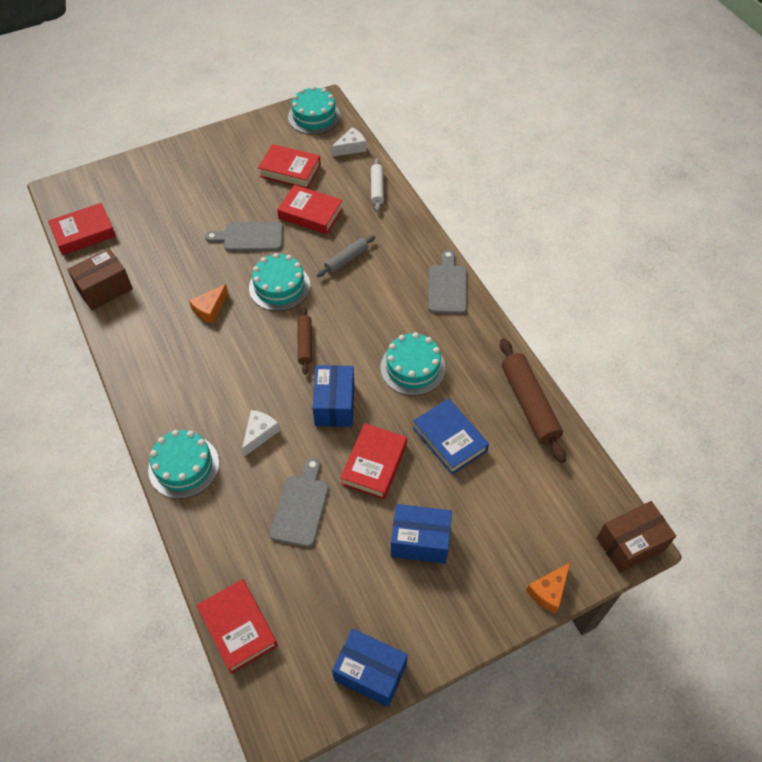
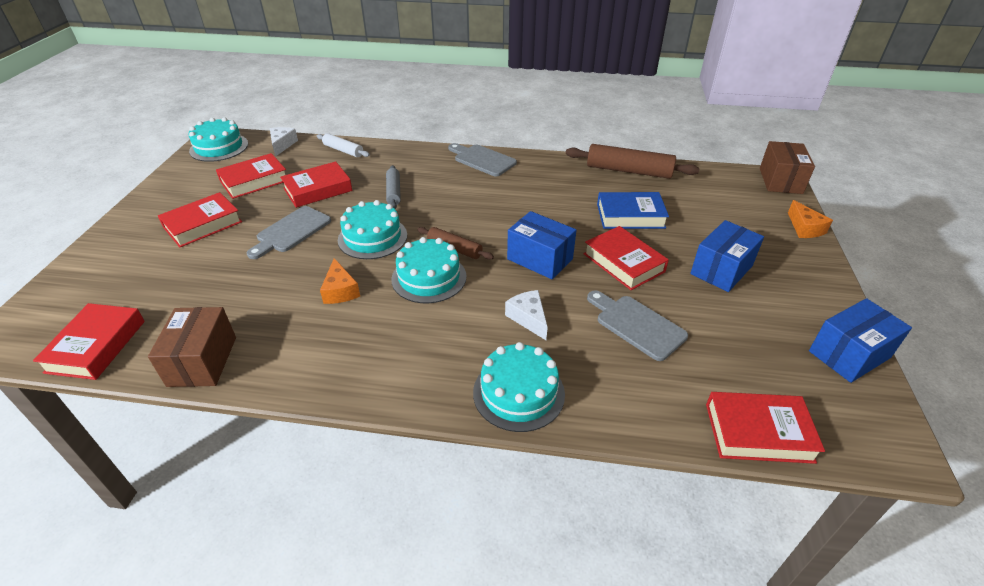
camera: 55 degrees left, 15 degrees down
(219, 186) = (203, 224): none -> red book
(412, 367) = (543, 205): turquoise cake -> turquoise cake (429, 277)

